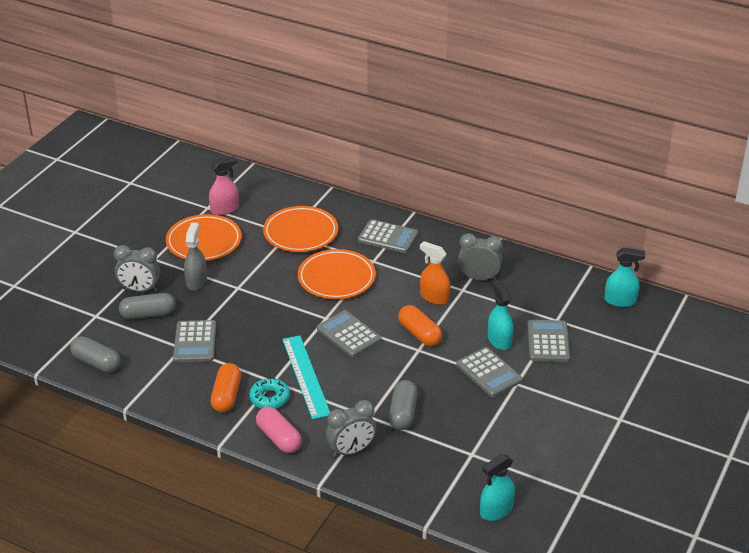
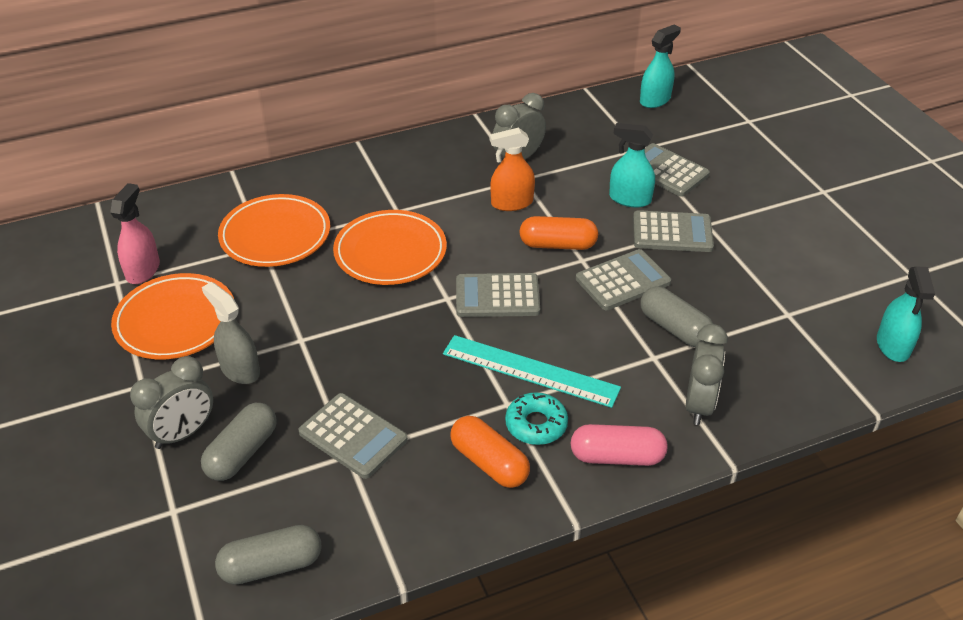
camera: 50 degrees left, 5 degrees up
(388, 237) = (373, 179): grey calculator -> grey calculator (623, 280)

